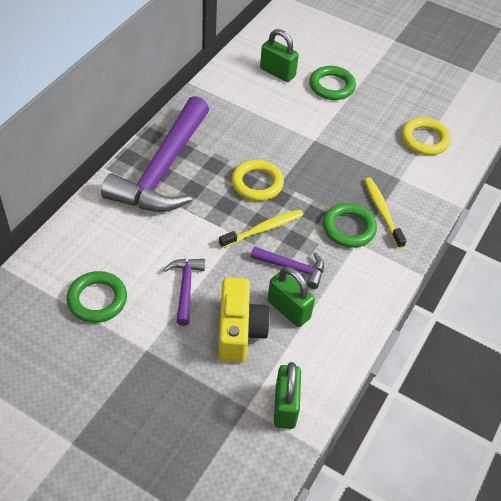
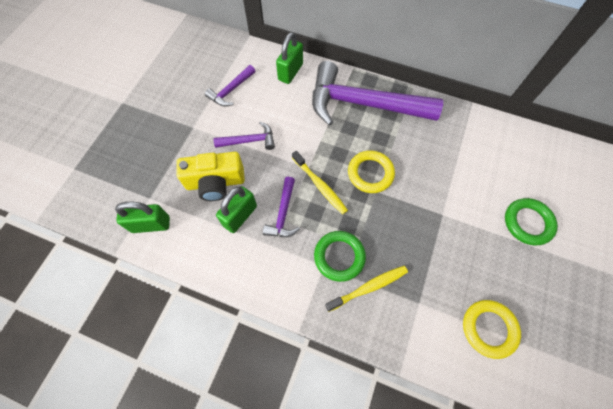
camera: 85 degrees right, 15 degrees up
(97, 299) = (231, 91): green ring -> purple hammer
(277, 72) = (522, 170): green padlock -> green padlock (290, 72)

